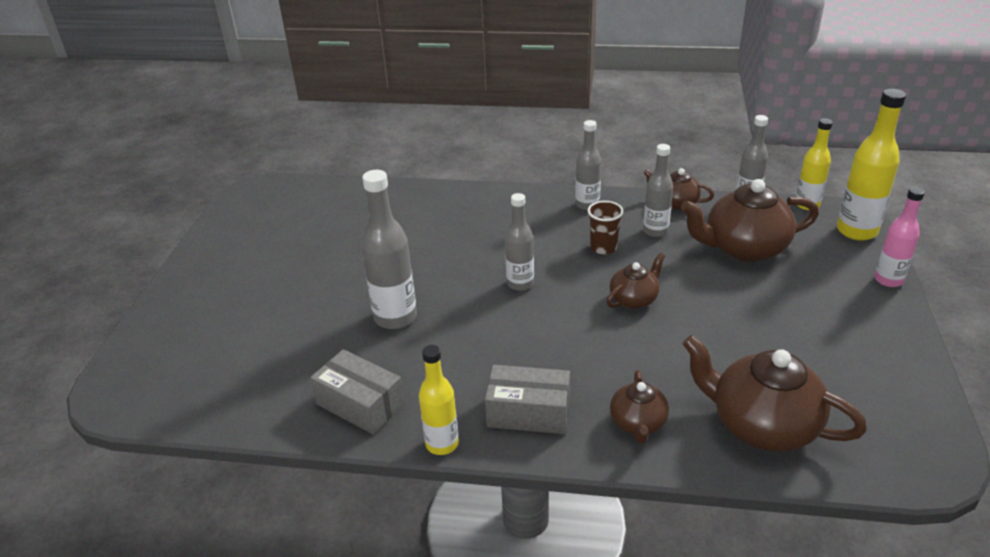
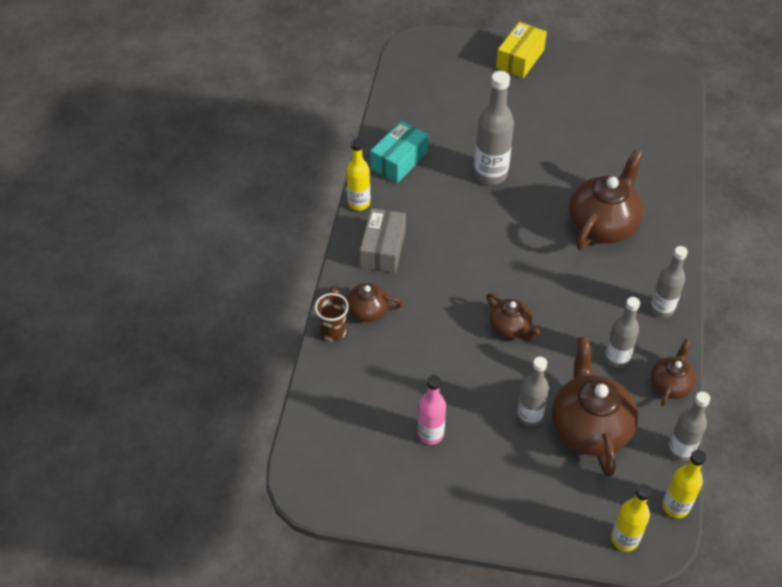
camera: 90 degrees right, 15 degrees up
(188, 295) = (520, 59): none -> yellow box
(360, 404) = (399, 161): grey box -> turquoise box
(520, 284) = (533, 251): grey bottle -> grey bottle (529, 416)
(603, 247) = (587, 314): brown cup -> brown cup (333, 332)
(762, 425) = (357, 386): brown teapot -> brown teapot (603, 224)
(856, 231) = (624, 539): yellow bottle -> yellow bottle, size x0.65
(888, 280) = (537, 539): pink bottle -> pink bottle (430, 434)

